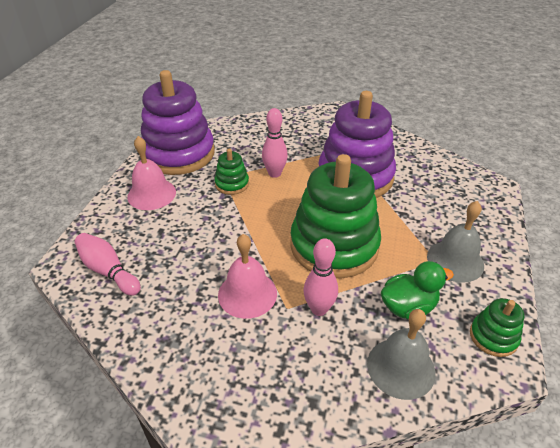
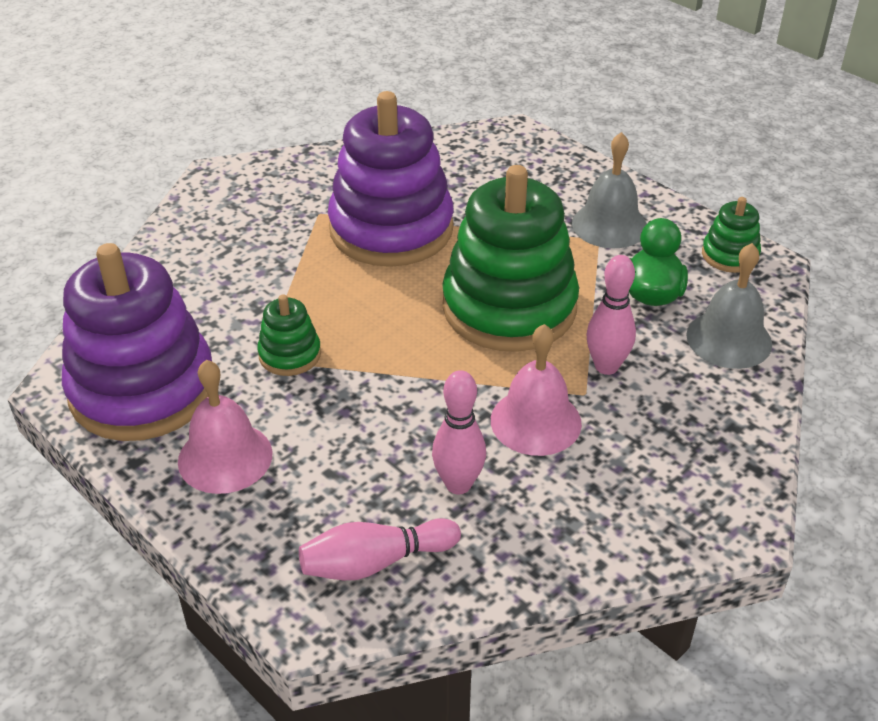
camera: 60 degrees left, 0 degrees up
(274, 173) = (308, 301): pink bowling pin -> pink bowling pin (458, 484)

